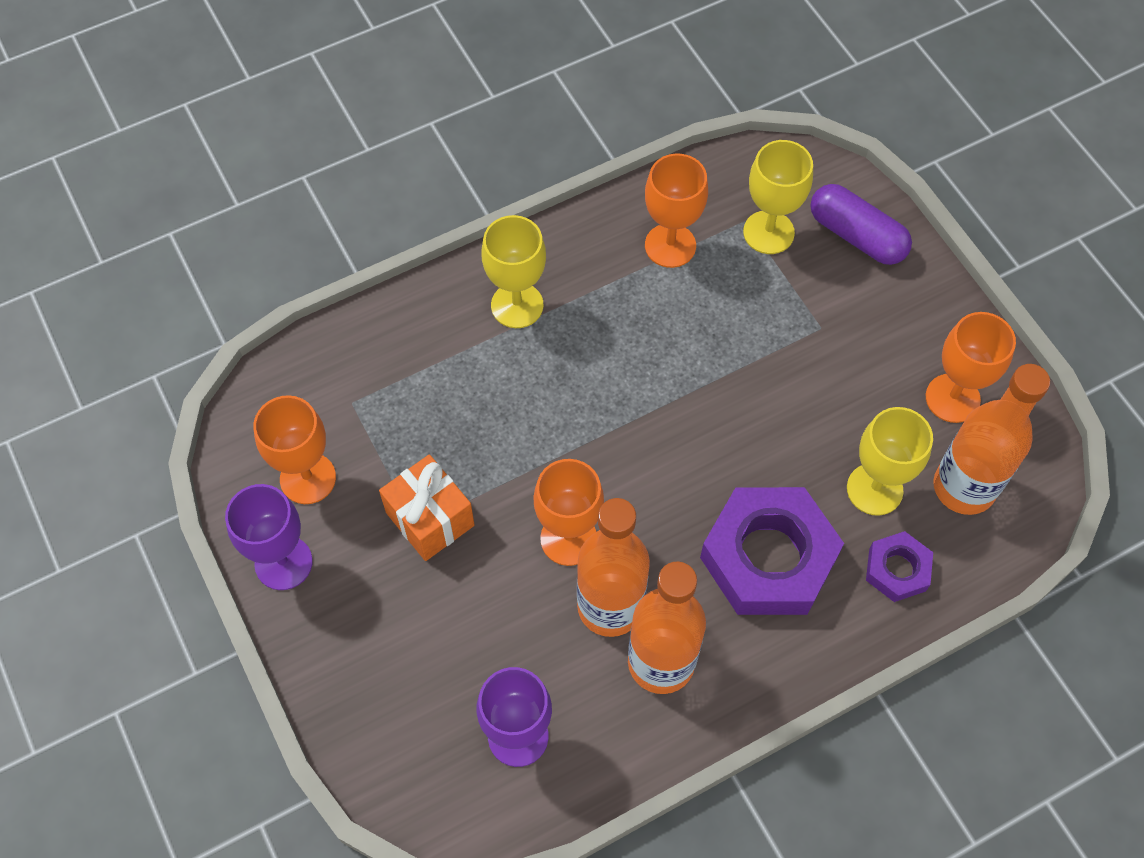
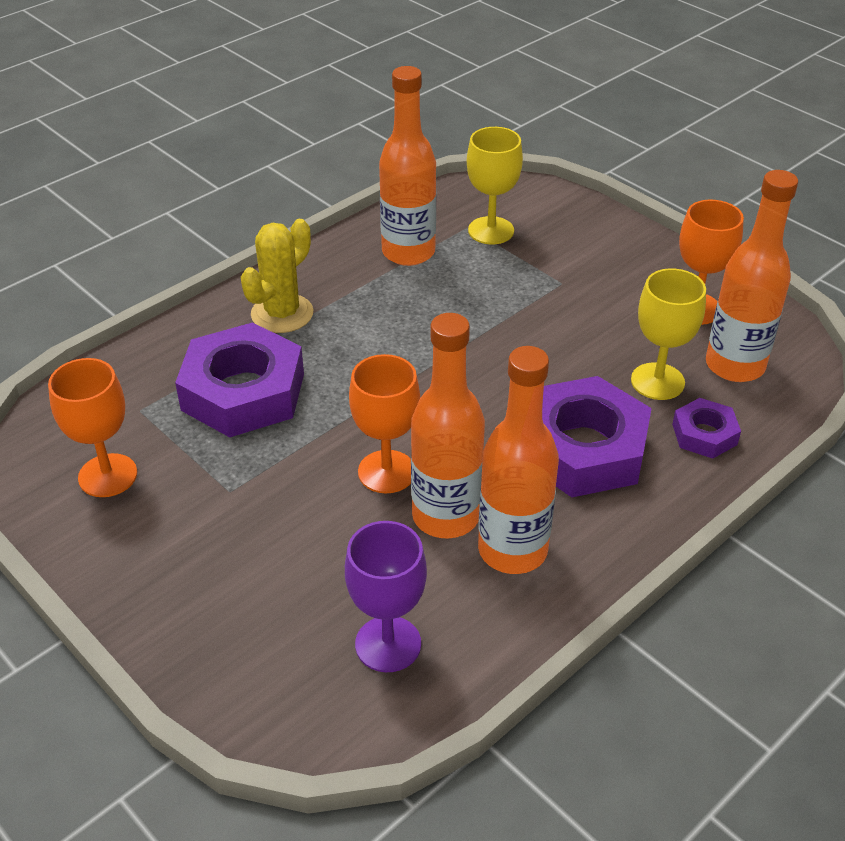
camera: 15 degrees left, 20 degrees down
(283, 563) = (96, 548): purple goblet -> none
(430, 519) = (242, 483): orange gift -> none
(455, 403) = (243, 392): none -> purple nut
(517, 305) = (282, 314): yellow goblet -> yellow cactus
(670, 245) = (408, 252): orange goblet -> orange bottle
(856, 236) = (566, 221): purple capsule -> none

